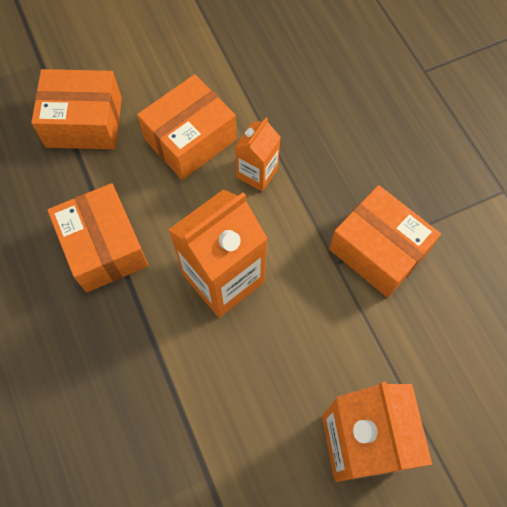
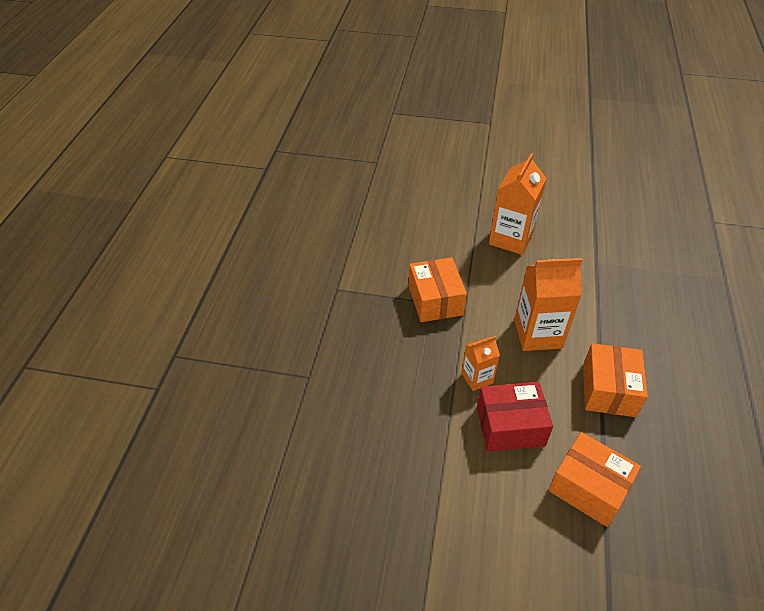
camera: 145 degrees left, 20 degrees down
(190, 139) = (510, 426): orange box -> red box

